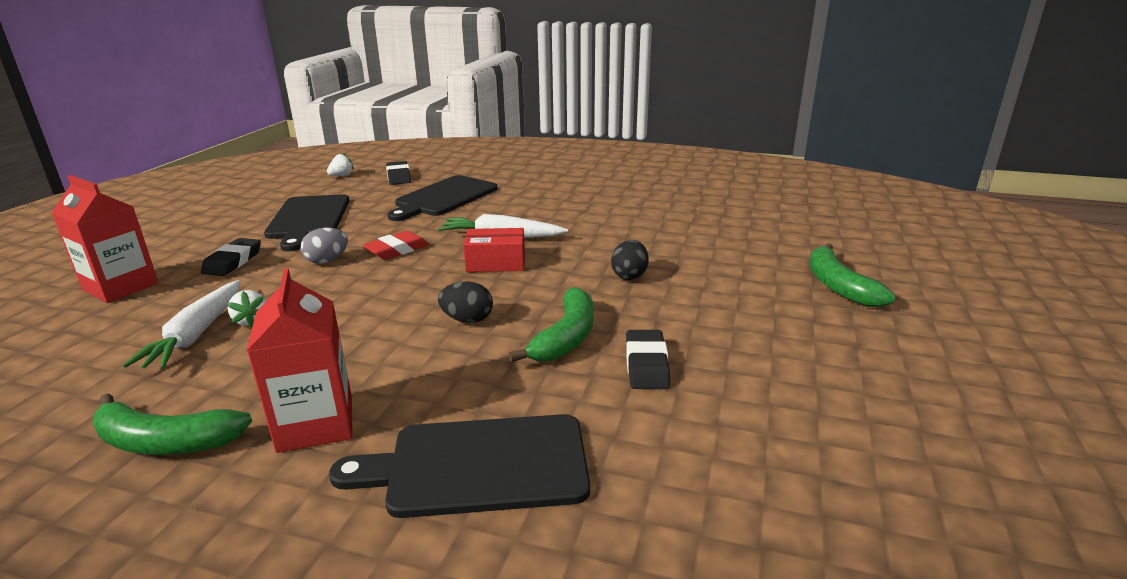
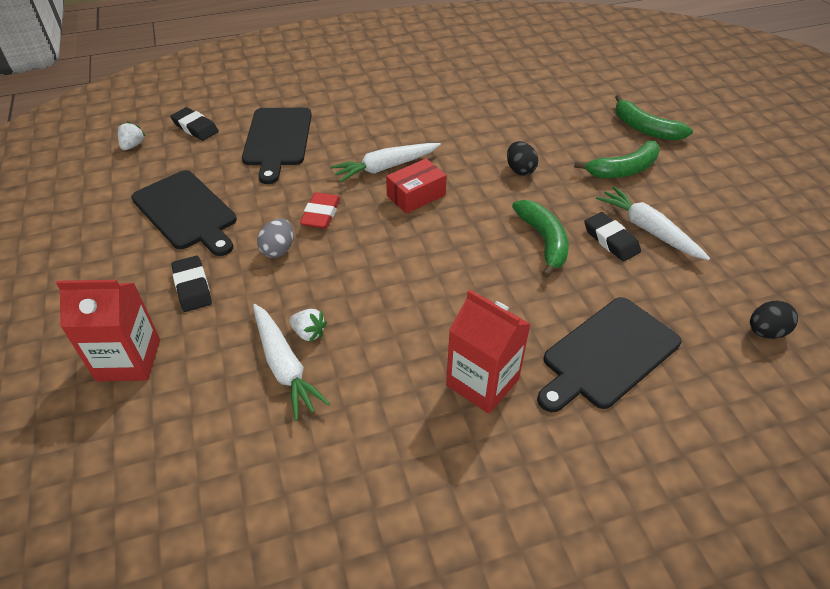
camera: 35 degrees left, 20 degrees up
(165, 442) = (407, 449): green banana -> green banana (623, 169)
(467, 320) = (465, 256): black egg -> black egg (765, 332)
(710, 373) = (648, 230): none -> white carrot

